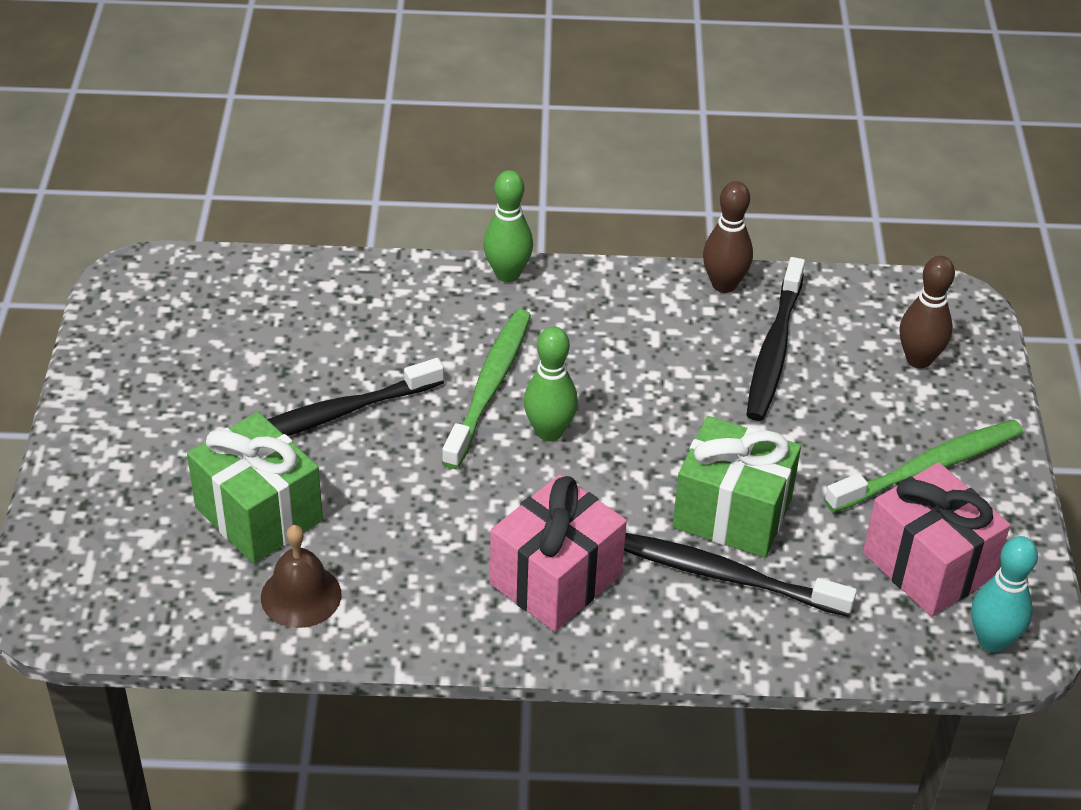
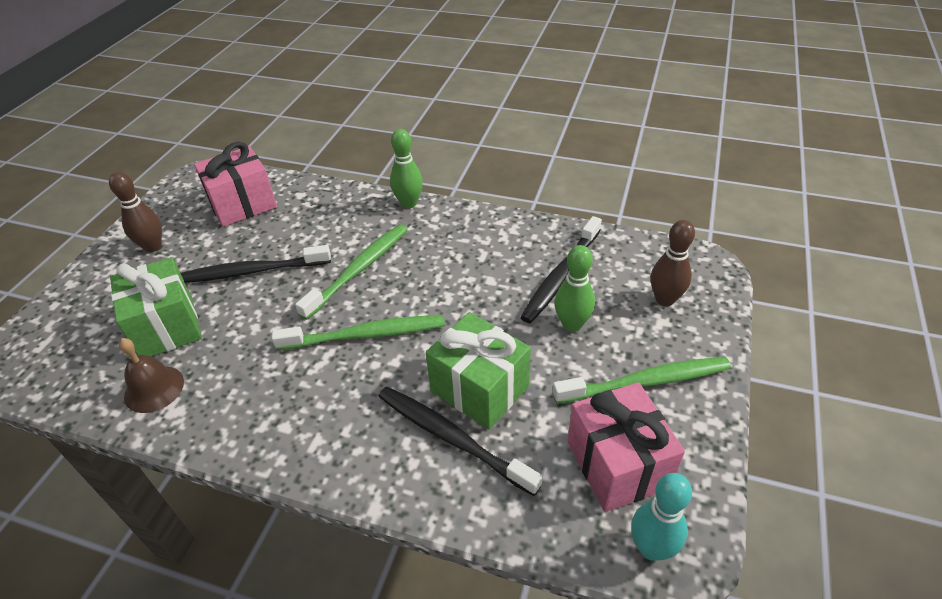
camera: 20 degrees right, 0 degrees up
(549, 431) = (381, 305): green bowling pin -> green bowling pin (572, 324)
(550, 474) = (366, 335): none -> green toothbrush
(556, 579) = (328, 413): pink gift -> pink gift (243, 204)
(724, 284) = (544, 229): brown bowling pin -> brown bowling pin (153, 246)

